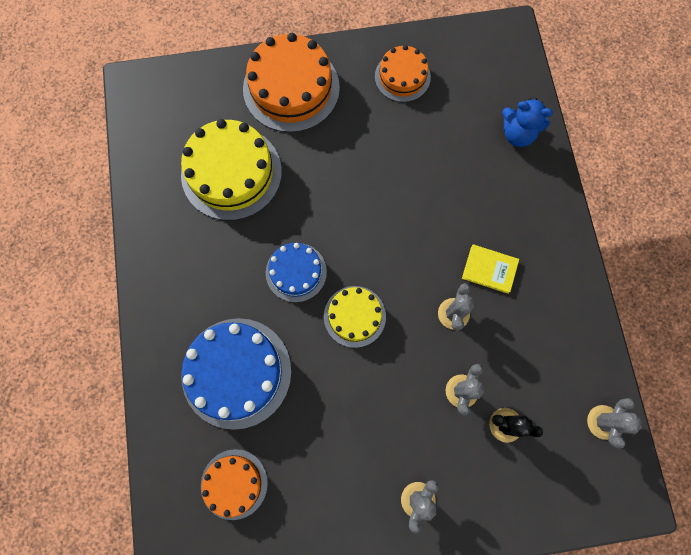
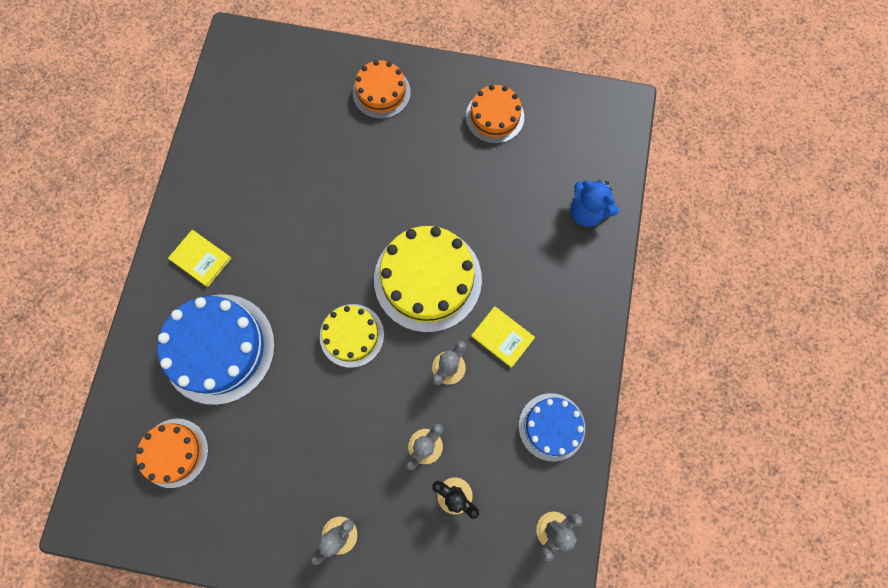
camera: 20 degrees right, 0 degrees up
(185, 296) = (201, 259): none -> yellow book
(231, 173) = (291, 155): yellow cake -> yellow cake (427, 279)
(291, 88) = (381, 92): orange cake -> orange cake, size x0.58
(296, 272) = (313, 272): blue cake -> blue cake (551, 426)

